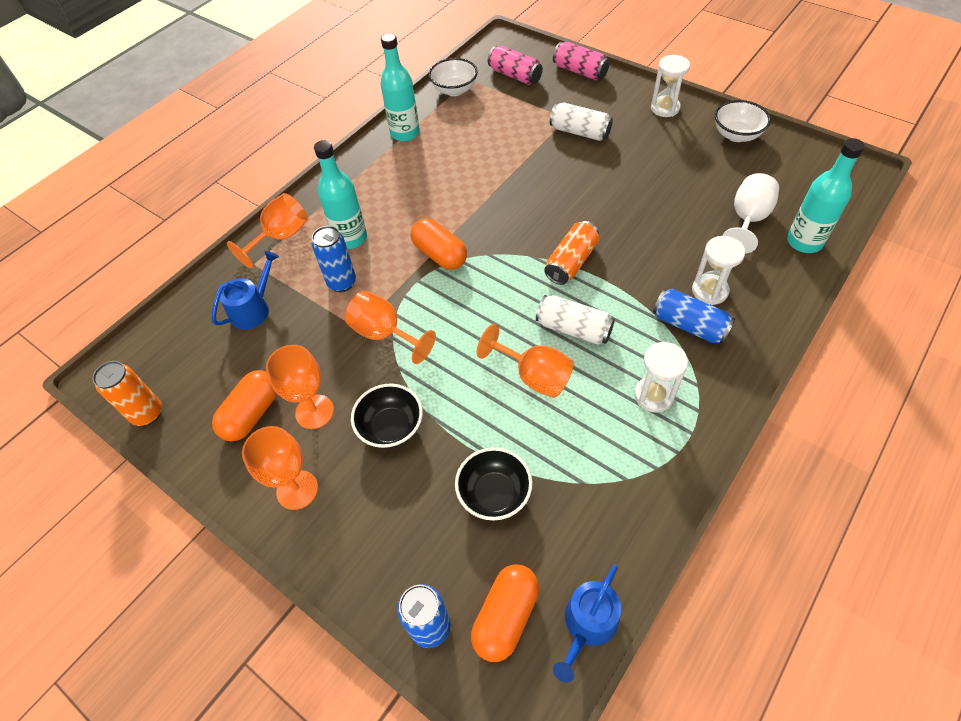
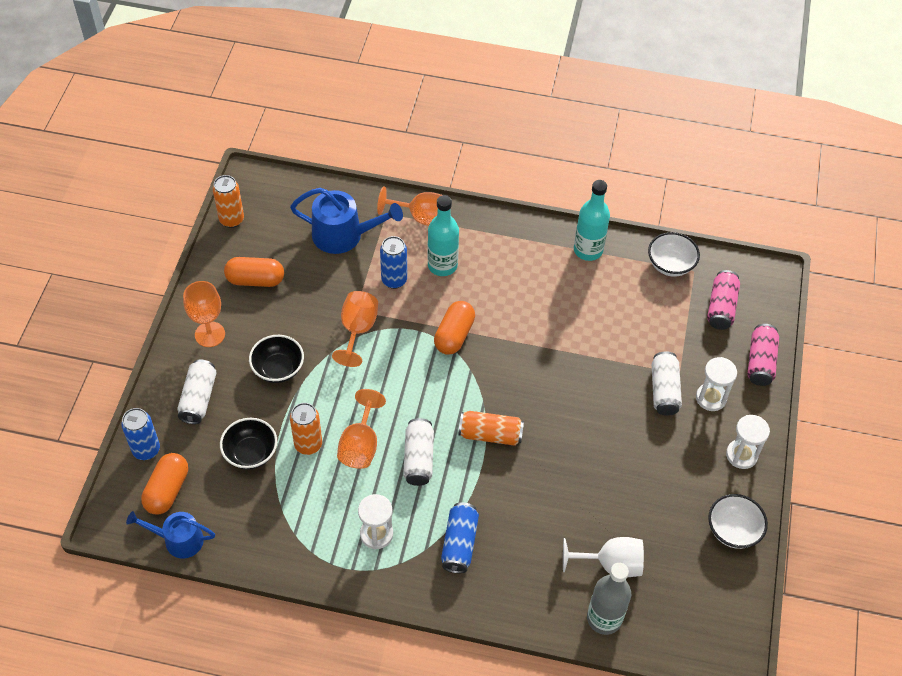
camera: 60 degrees right, 0 degrees up
(253, 309) = (343, 235): blue watering can -> blue watering can, size x1.52
(314, 412) = (272, 316): orange goblet -> none
(384, 532) = (199, 398): none -> white can
(506, 616) = (167, 490): orange capsule -> orange capsule turned 75 degrees counterclockwise
(510, 427) = (308, 444): none -> orange can
(709, 291) = (506, 551): white hourglass -> white hourglass (711, 398)
(804, 242) = (604, 618): turquoise bottle -> grey bottle

